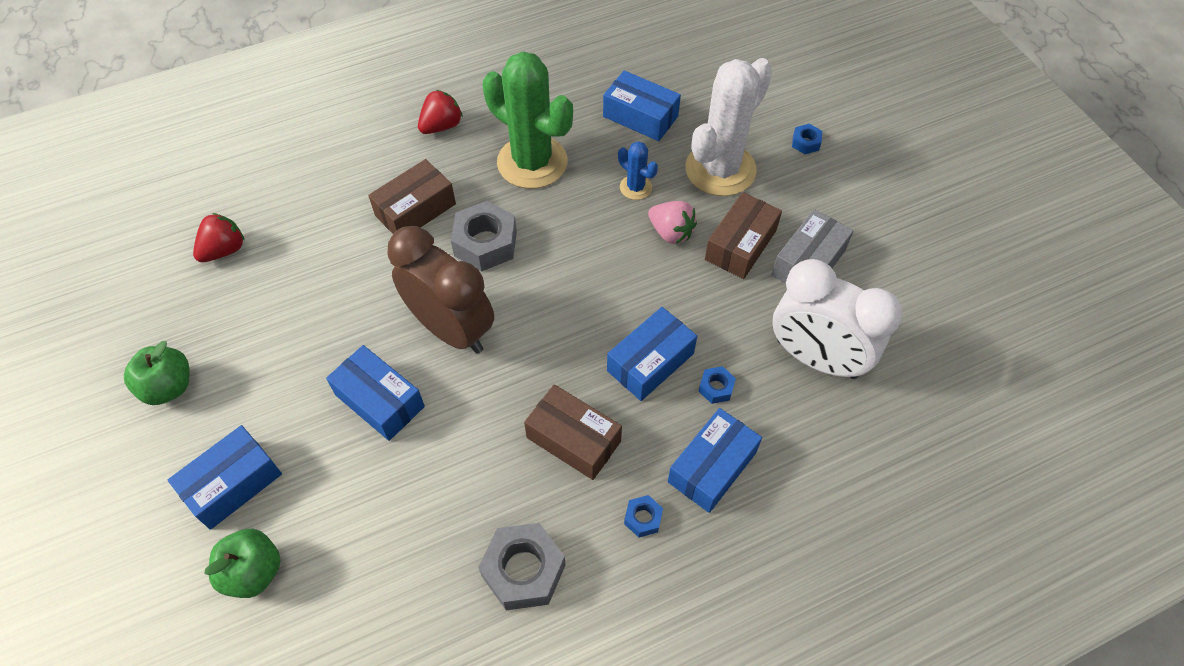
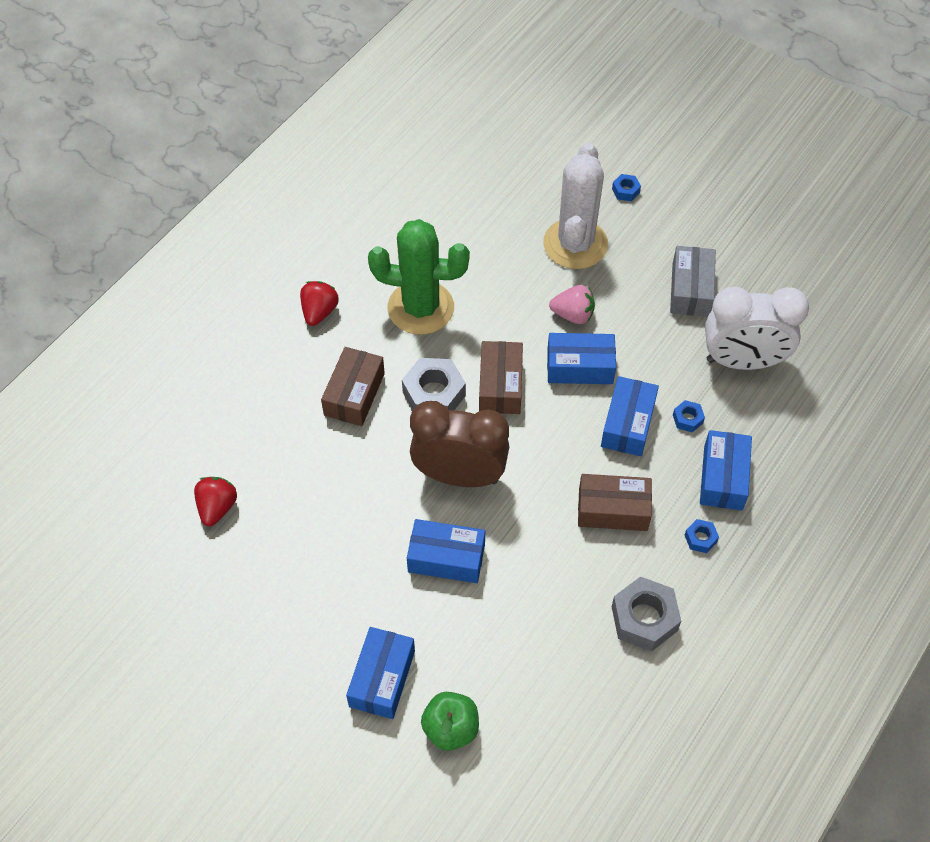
camera: 30 degrees left, 0 degrees up
(168, 387) = (266, 637): green apple -> none
(635, 187) = (520, 290): blue cactus -> none
(640, 116) = (480, 227): blue box -> blue box (580, 367)
(740, 245) = (632, 300): brown box -> brown box (500, 385)

